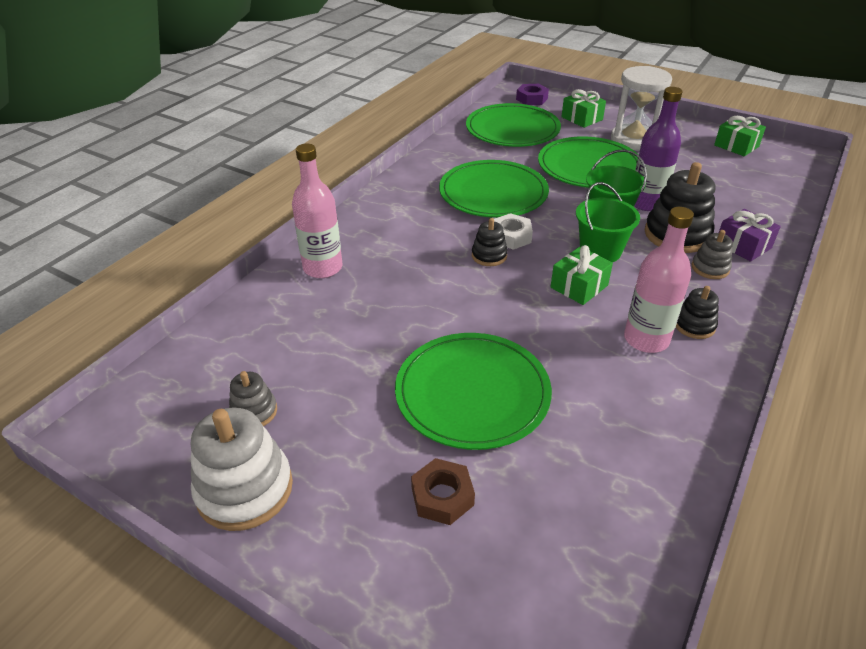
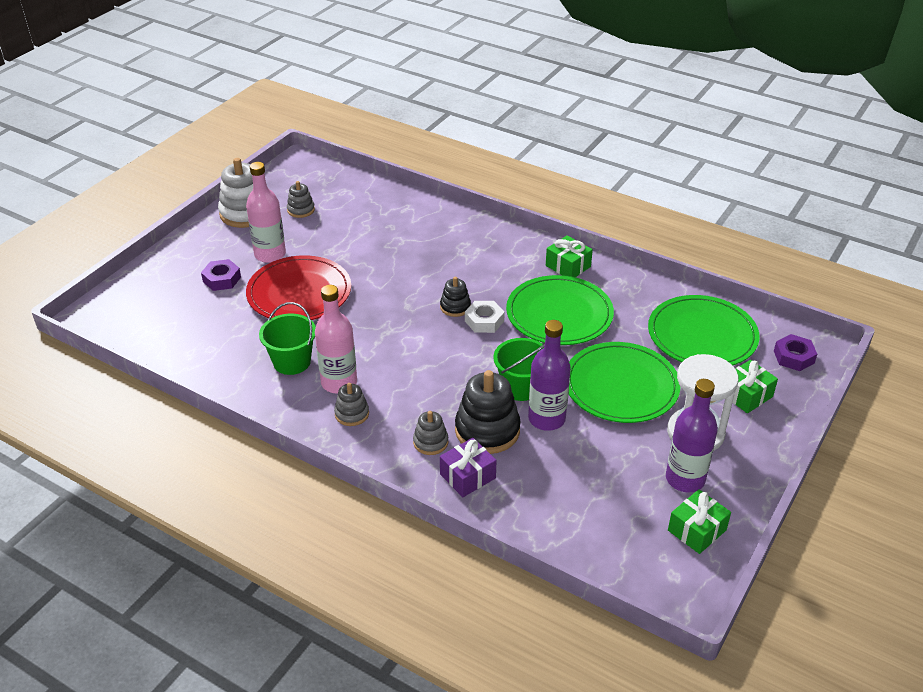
camera: 90 degrees right, 0 degrees up
(323, 268) = (442, 224): pink bottle -> pink bottle (270, 254)
(442, 496) = (222, 279): brown nut -> purple nut
(472, 393) = (299, 293): green plate -> red plate
(579, 286) = (409, 354): green gift -> green gift (568, 266)
(600, 251) = (460, 373): green bucket -> green bucket (292, 362)
(686, 147) = (685, 479): none -> purple bottle
(694, 325) = (352, 414): black stacking toy -> grey stacking toy

